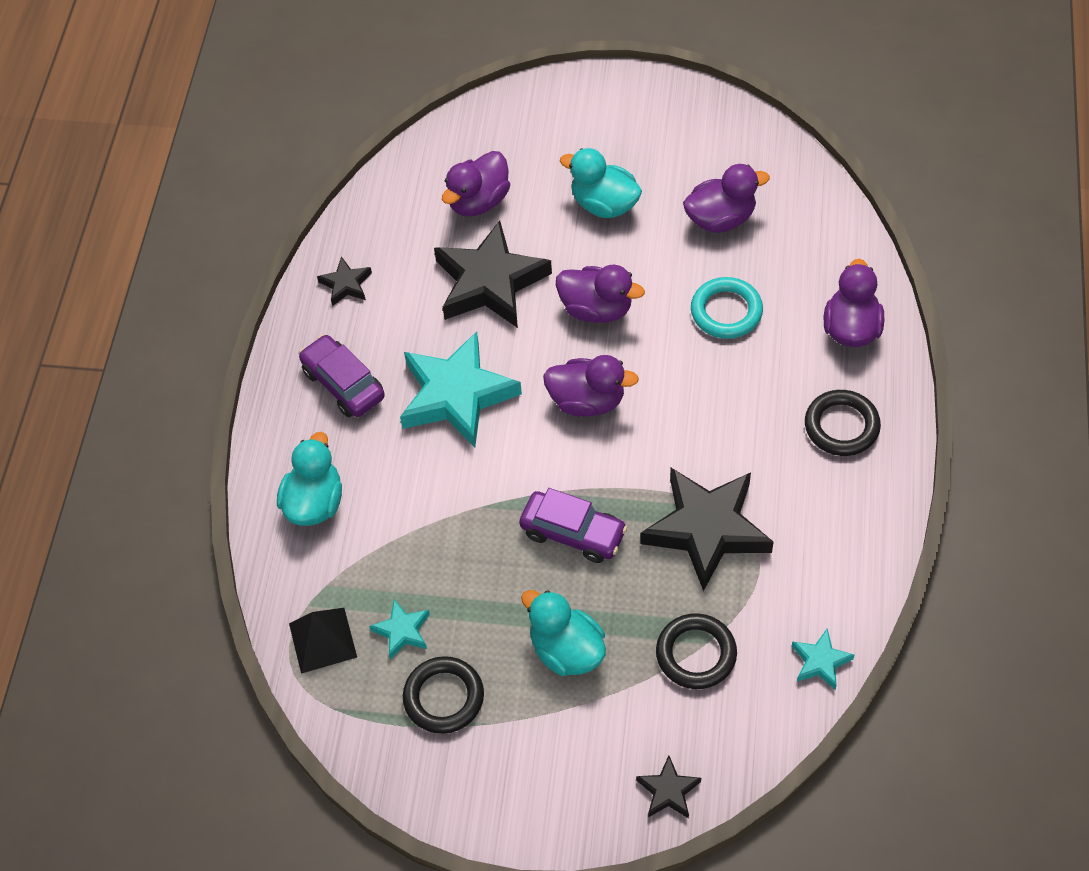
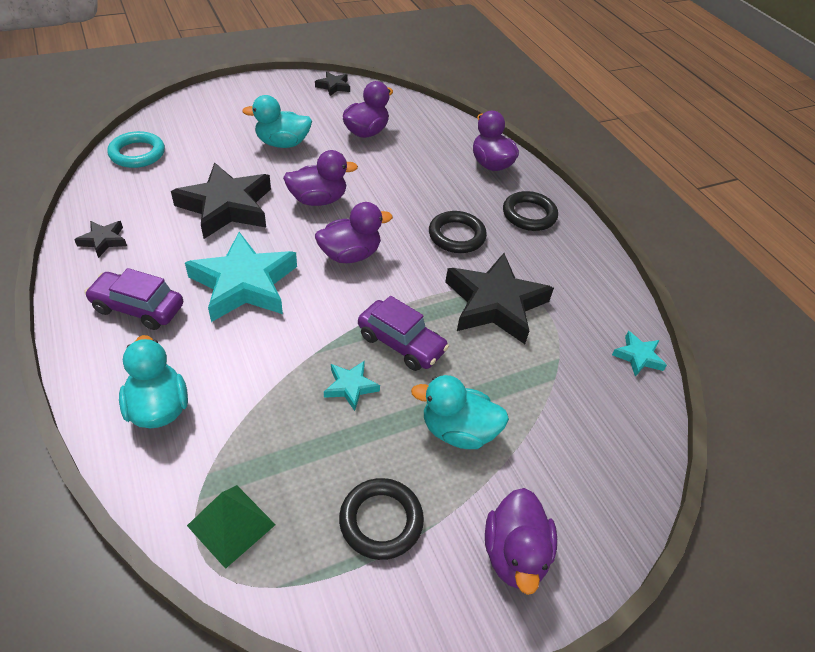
camera: 40 degrees left, 10 degrees down
(323, 640) = (231, 525): black pyramid -> green pyramid
(402, 631) = (306, 480): turquoise star -> turquoise star (350, 387)
(478, 201) = (187, 164): purple duck -> purple duck (514, 554)
(573, 533) = (401, 343): purple car -> purple car turned 45 degrees clockwise
(668, 791) = (618, 503): black star -> black star (333, 86)
(696, 654) = (554, 389): black ring -> black ring (456, 236)
(726, 311) = (407, 177): turquoise ring -> turquoise ring (137, 153)

